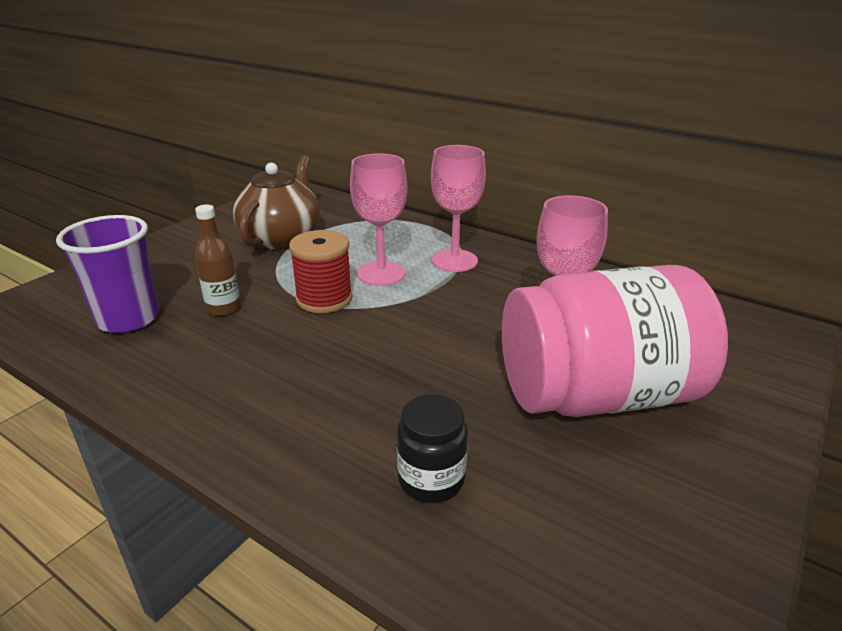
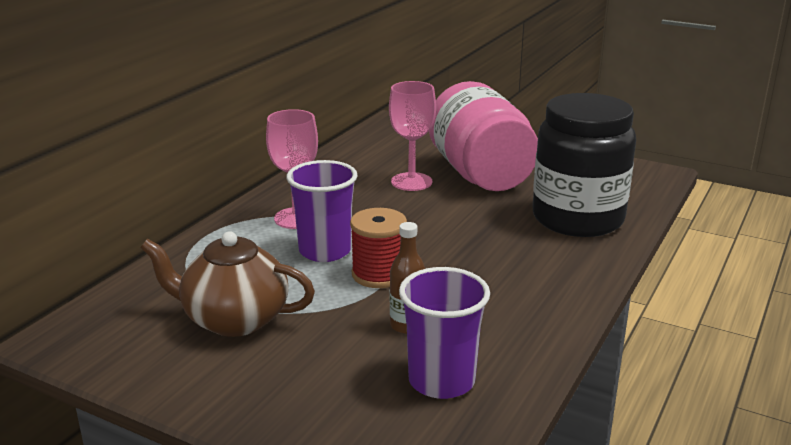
camera: 95 degrees left, 5 degrees down
(381, 273) = (325, 251): pink goblet -> purple cup
(431, 479) = (577, 219): black jar -> black jar, size x2.34

